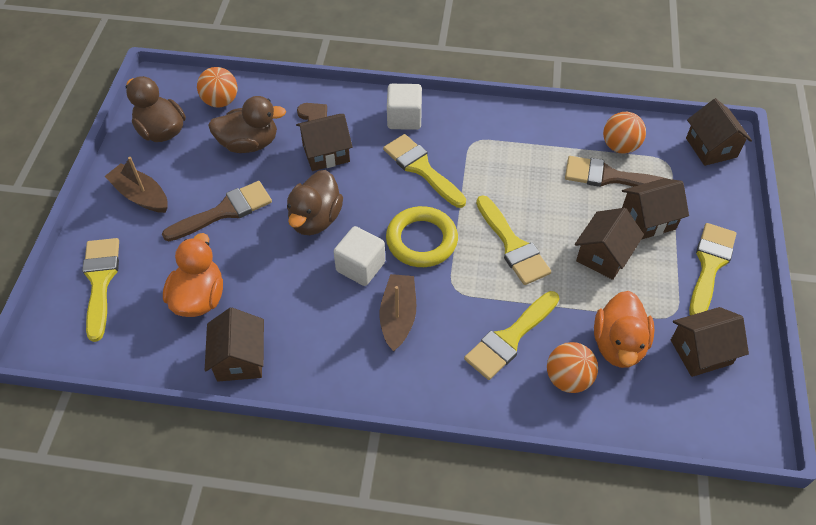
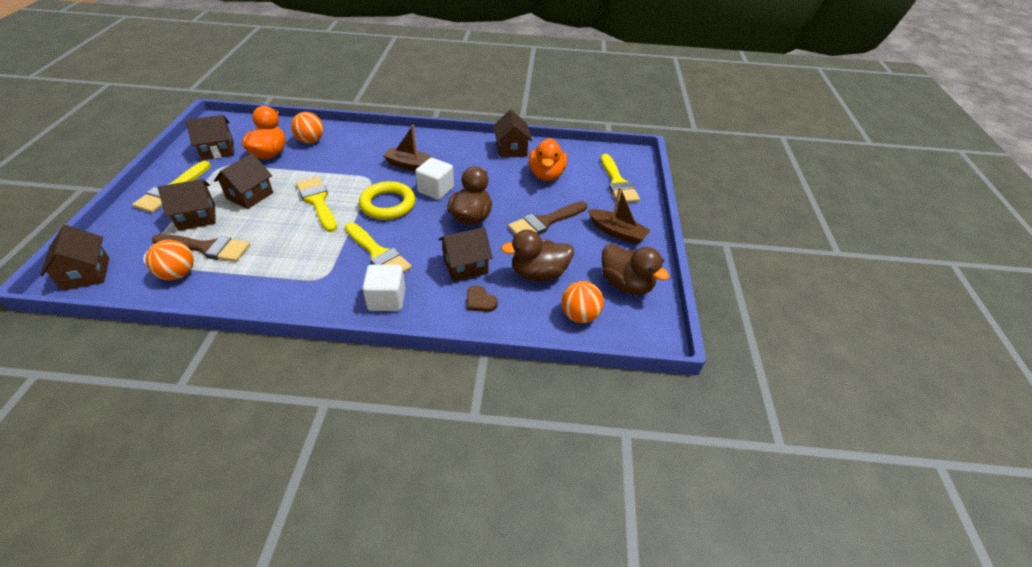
camera: 175 degrees right, 10 degrees down
(398, 316) = (411, 166): brown boat -> brown boat turned 105 degrees clockwise
(510, 338) = (340, 156): yellow brush -> none

